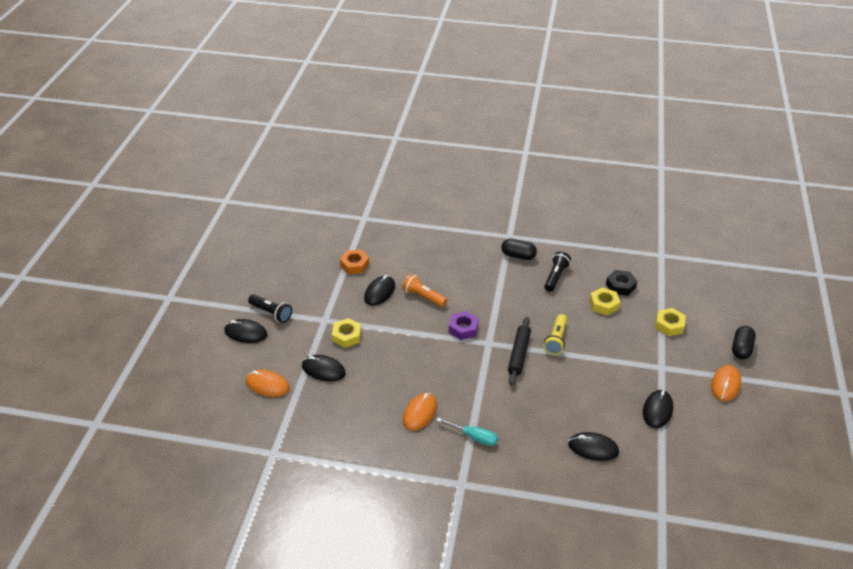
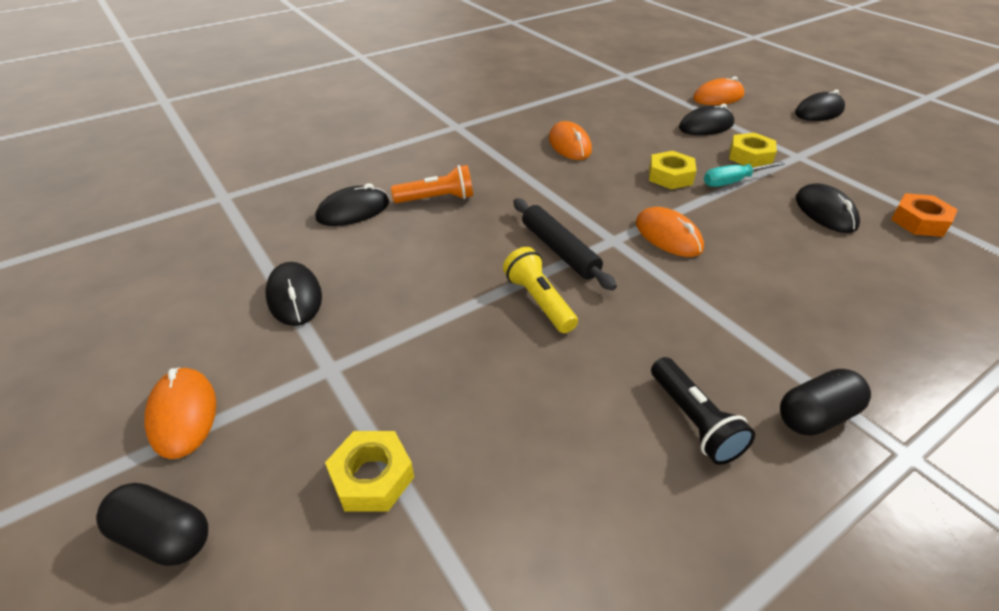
camera: 135 degrees right, 0 degrees up
(271, 313) = (845, 133): black flashlight -> none
(423, 297) = (779, 240): orange flashlight -> orange flashlight (437, 199)
(463, 328) = (668, 236): purple nut -> orange mouse
(474, 437) = (492, 156): turquoise screwdriver -> turquoise screwdriver (732, 182)
(604, 304) = (541, 426): yellow nut -> yellow nut (670, 176)
(620, 286) = (559, 508): black nut -> none
(741, 349) = (164, 536): black capsule -> black capsule turned 45 degrees counterclockwise

